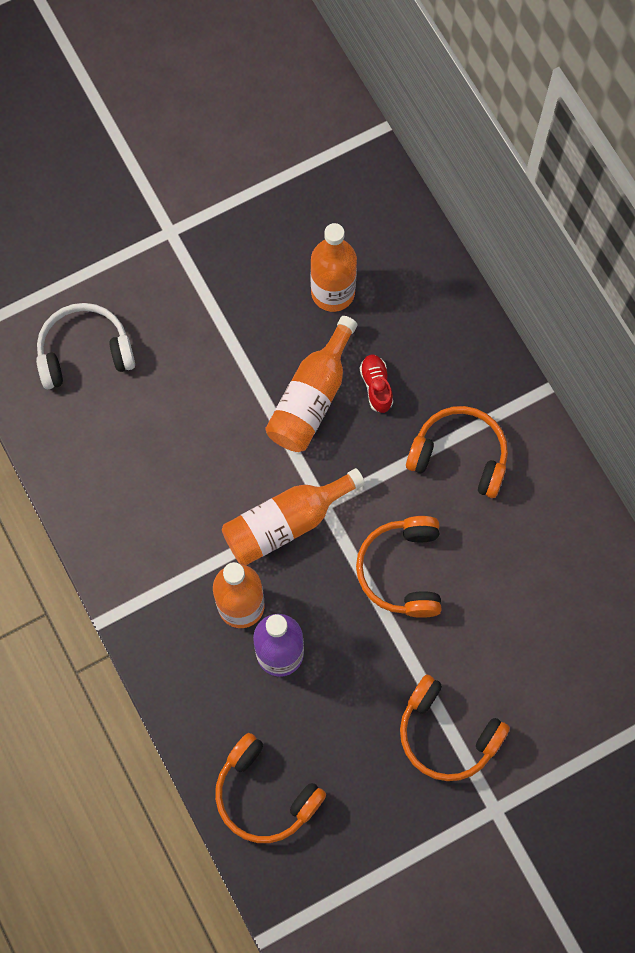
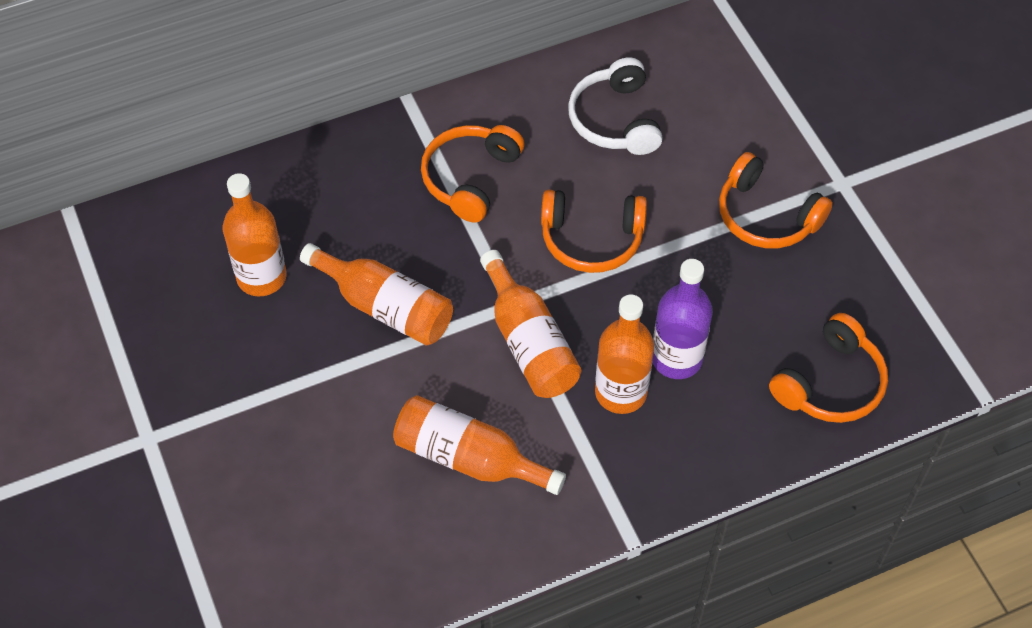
camera: 85 degrees left, 15 degrees down
(84, 352) = (288, 542): white headphones -> white headphones (615, 120)
(168, 483) = (469, 458): none -> orange bottle
(376, 386) = (381, 245): red shoe -> none
(447, 734) = (766, 216): orange headphones -> orange headphones turned 90 degrees clockwise

